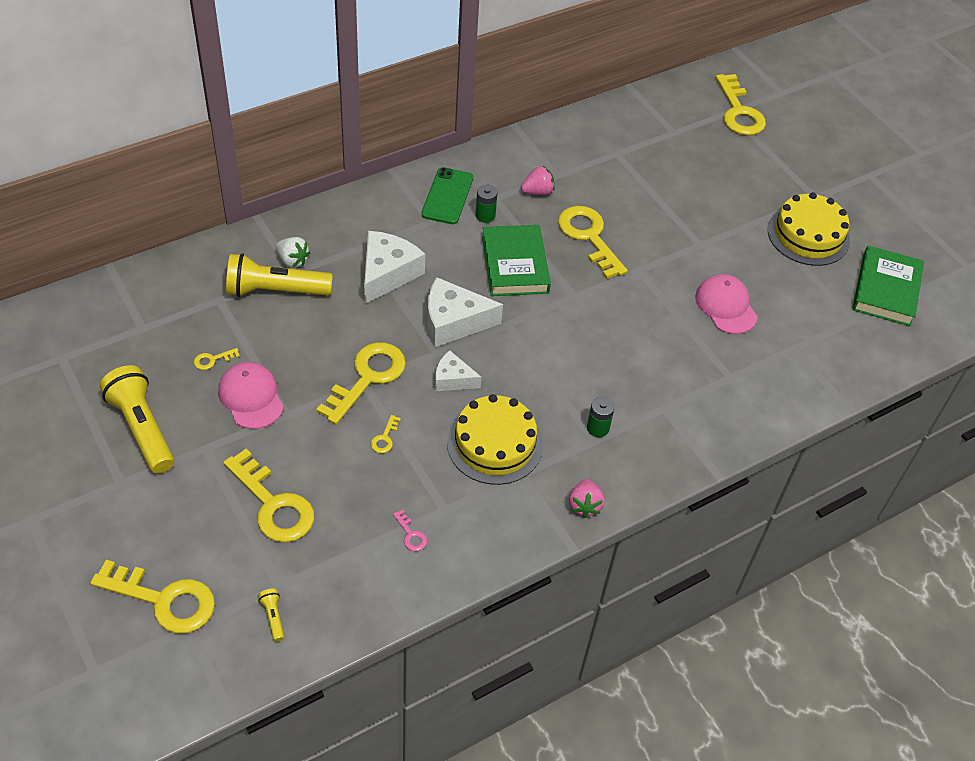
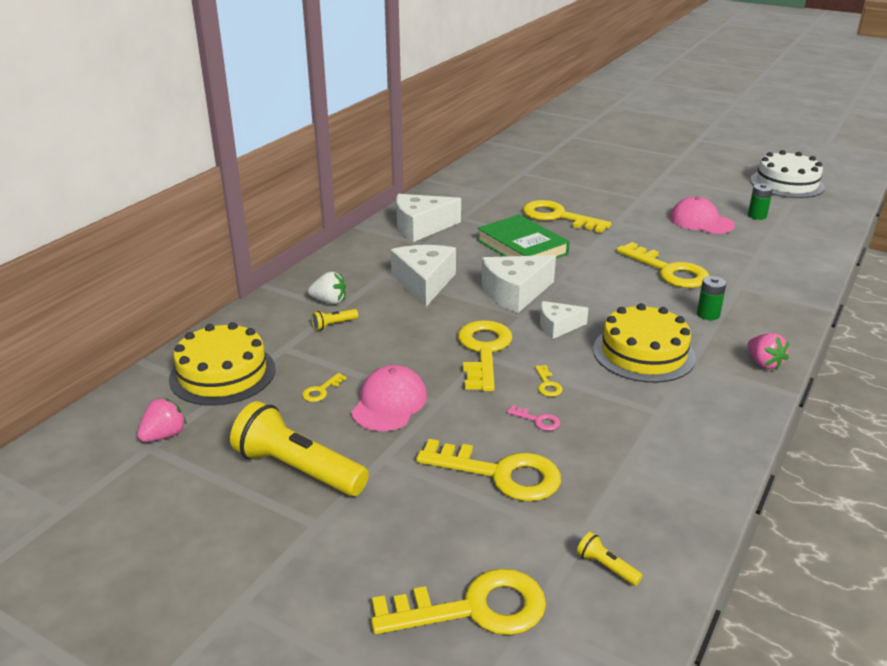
camera: 25 degrees left, 20 degrees down
(251, 397) = (389, 403): pink cap -> pink cap turned 75 degrees clockwise
(275, 290) = (333, 324): yellow flashlight -> yellow flashlight, size x0.41
(411, 534) = (654, 442): pink key -> pink key (538, 420)
(447, 196) = (421, 227): green phone -> white cheese
(485, 216) = (465, 229): green battery -> green battery (757, 216)
(537, 192) = (489, 206): pink strawberry -> pink strawberry (164, 435)
(739, 112) = (578, 134): yellow key -> yellow key (668, 271)
(808, 235) = (702, 174): yellow cake -> yellow cake (222, 374)
(886, 290) = (786, 183): green book -> white cake

